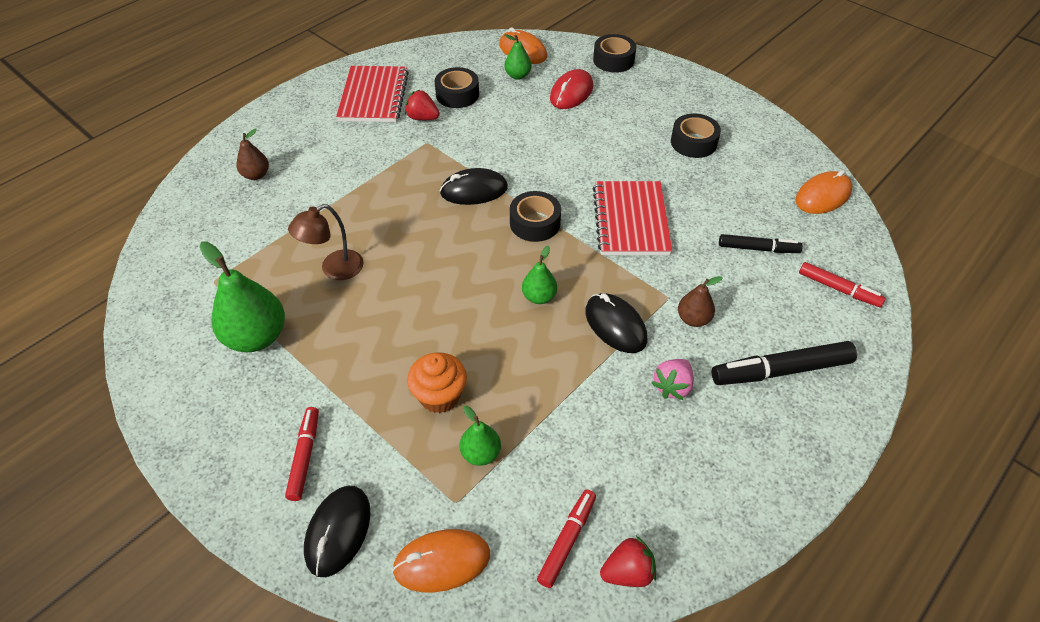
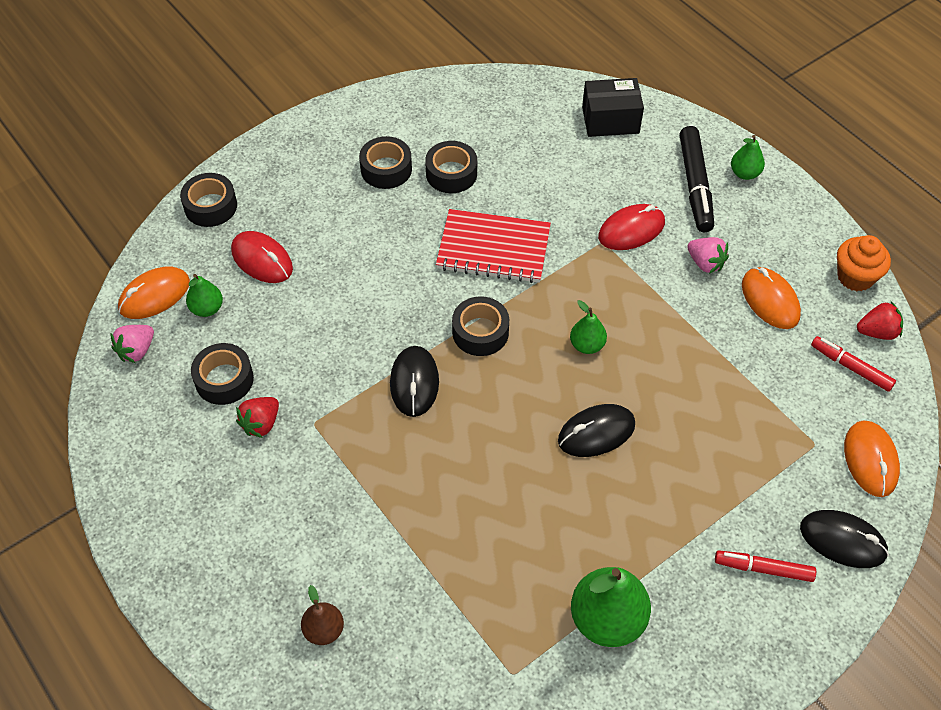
camera: 80 degrees left, 5 degrees up
(334, 269) = (516, 536): brown lamp -> none
(373, 96) = (195, 479): red notebook -> none
(439, 396) = (701, 446): orange cupcake -> orange cupcake (855, 277)
(473, 53) = (137, 351): none -> pink strawberry
(481, 453) = (767, 419): green pear -> green pear (744, 173)
(615, 325) = (631, 290): black mouse -> black mouse (596, 432)
(627, 572) = (877, 332): red strawberry -> red strawberry turned 90 degrees clockwise
(693, 319) = (631, 230): brown pear -> red mouse
(707, 182) = (451, 173): none -> black tape
(758, 249) = (552, 160): black marker -> none
(823, 196) = (491, 94): orange mouse -> orange mouse (770, 300)
(838, 289) = (610, 120): red marker -> black box

